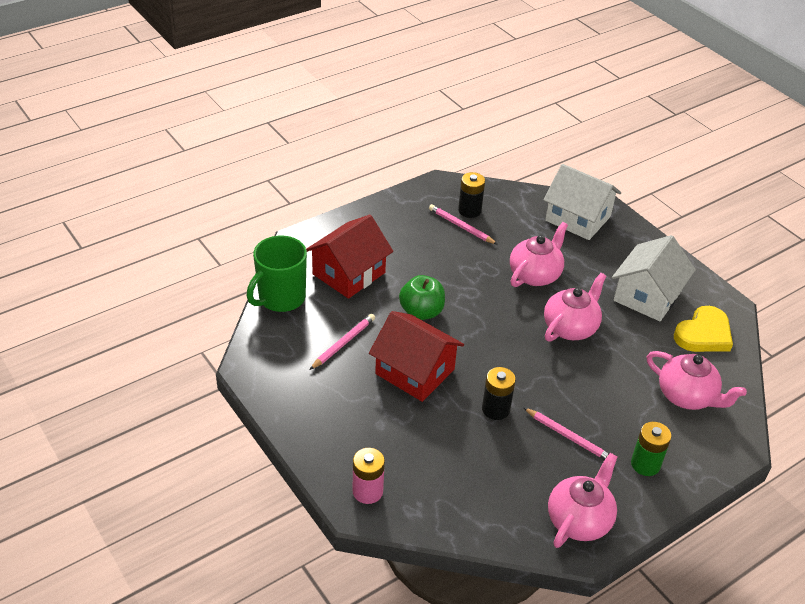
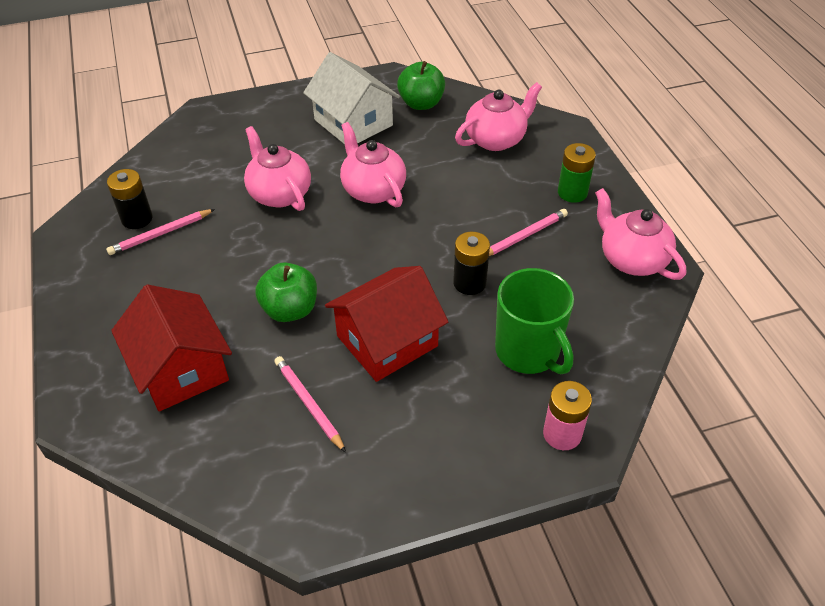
camera: 70 degrees left, 5 degrees up
(281, 298) = (187, 461): green mug -> green mug (528, 352)
(578, 218) = (209, 135): white house -> none
(703, 334) = (421, 103): yellow heart -> green apple

